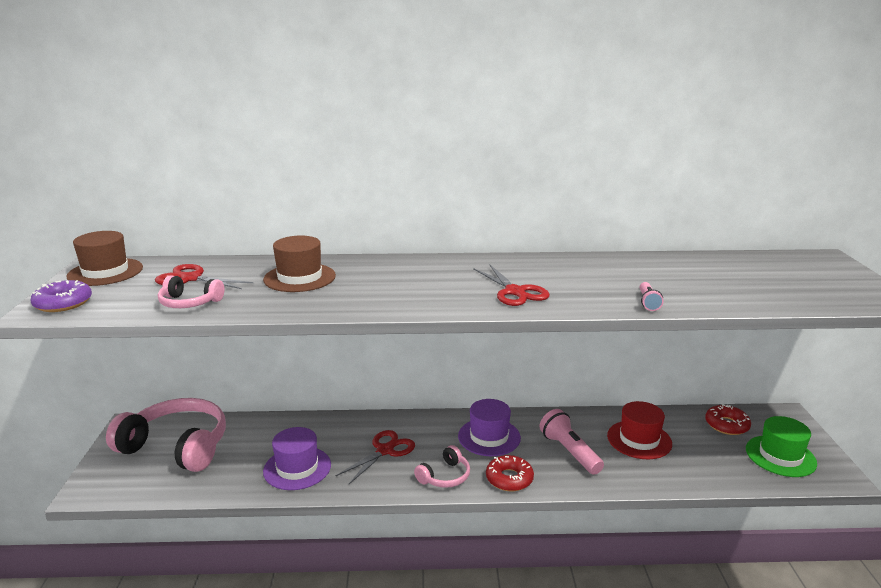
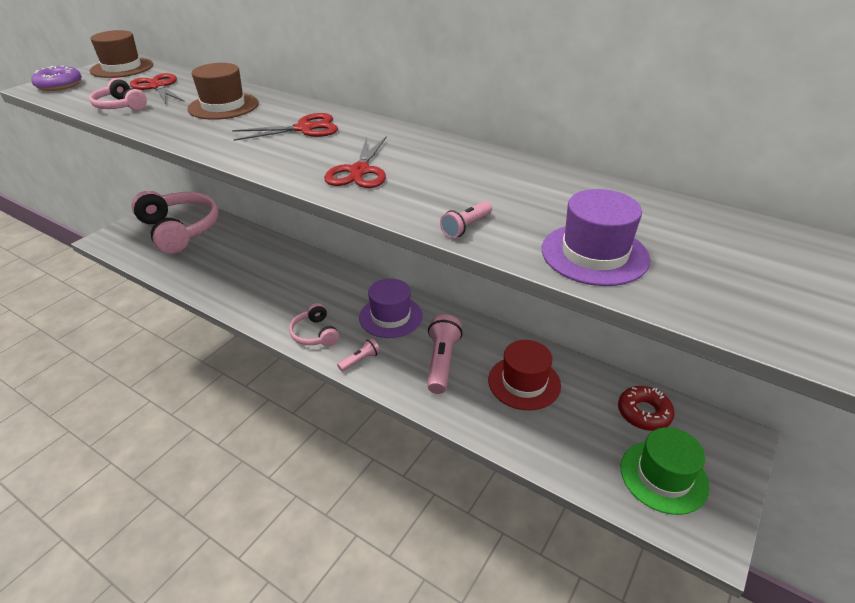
camera: 35 degrees right, 15 degrees up
(297, 468) = (227, 278): purple hat -> purple hat (594, 254)
(385, 450) = (299, 292): red scissors -> red scissors (304, 128)
(445, 476) = (315, 334): pink headphones -> pink headphones turned 75 degrees clockwise
(509, 479) = (360, 360): red donut -> pink flashlight

